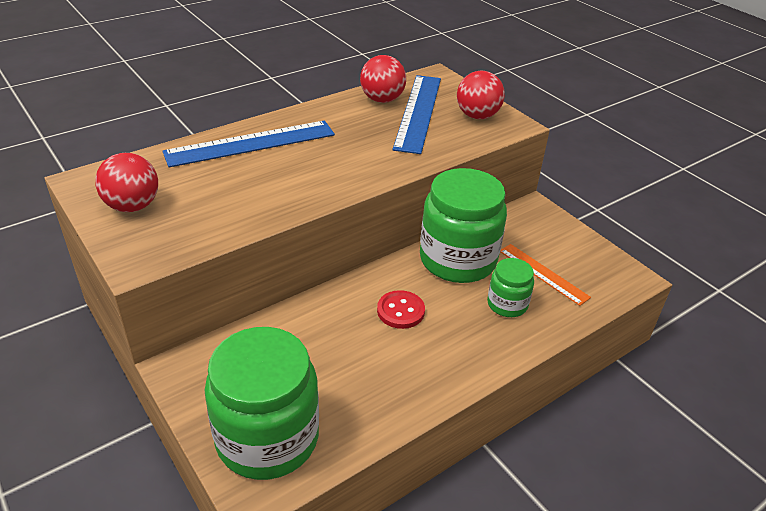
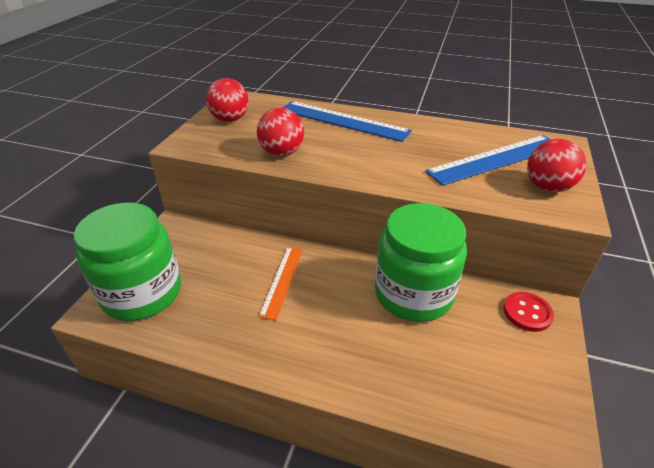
camera: 55 degrees right, 0 degrees up
(382, 99) = (481, 138): red ball -> red ball (282, 153)
(400, 311) = (318, 292): red button -> red button (527, 313)
(507, 304) = (397, 354): green jar -> none
(543, 274) = (468, 360): orange ruler -> orange ruler (282, 280)

